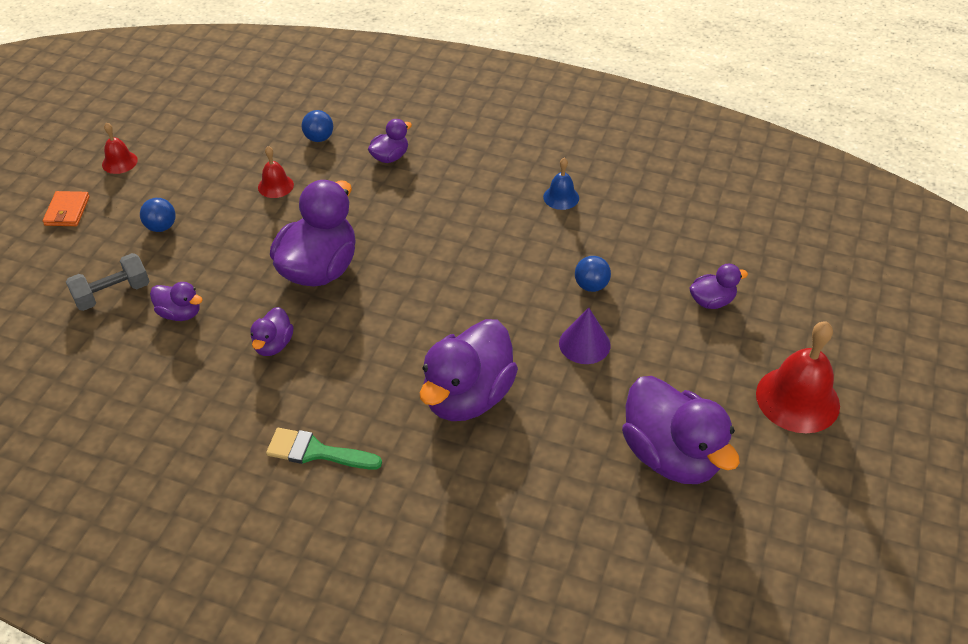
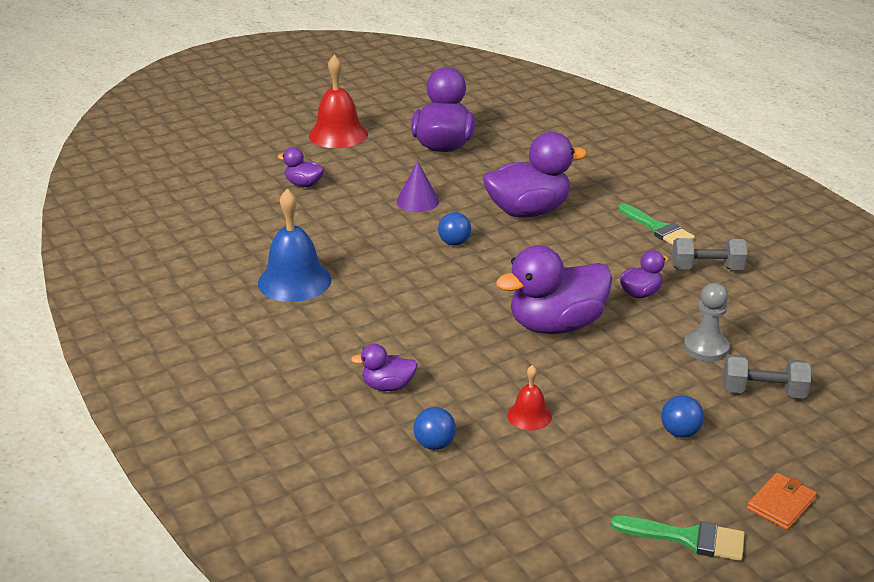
camera: 140 degrees left, 15 degrees down
(119, 162) = (688, 538): red bell -> green brush
(180, 313) = (706, 348): purple duck -> grey pawn
(230, 417) = (707, 268): none -> grey dumbbell
(561, 197) = (294, 281): blue bell -> blue bell, size x1.93
(591, 286) = (365, 224): blue ball -> blue ball (454, 243)

